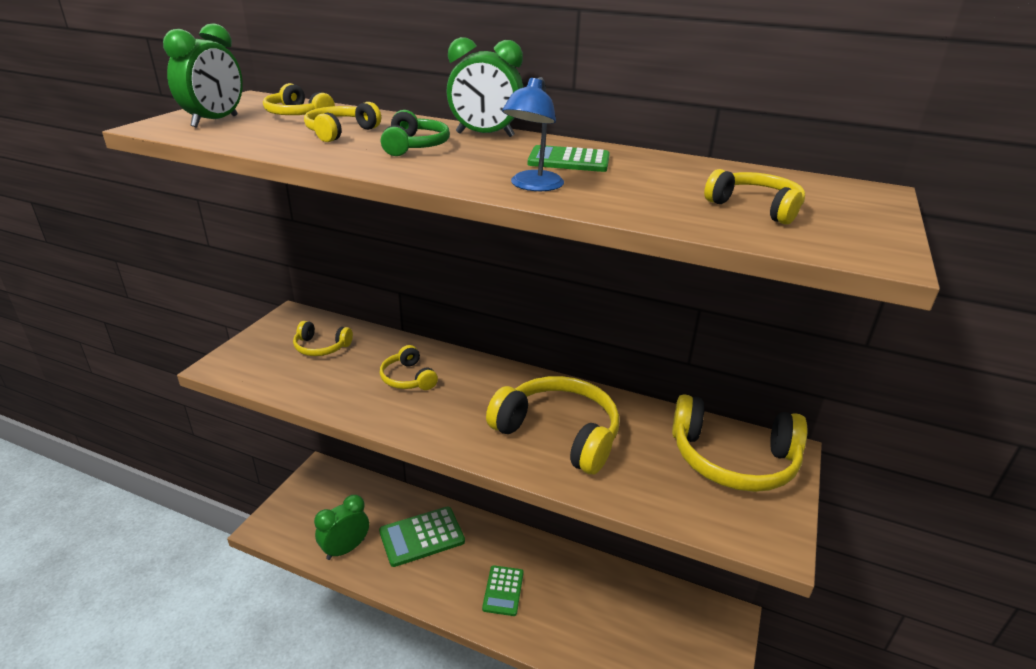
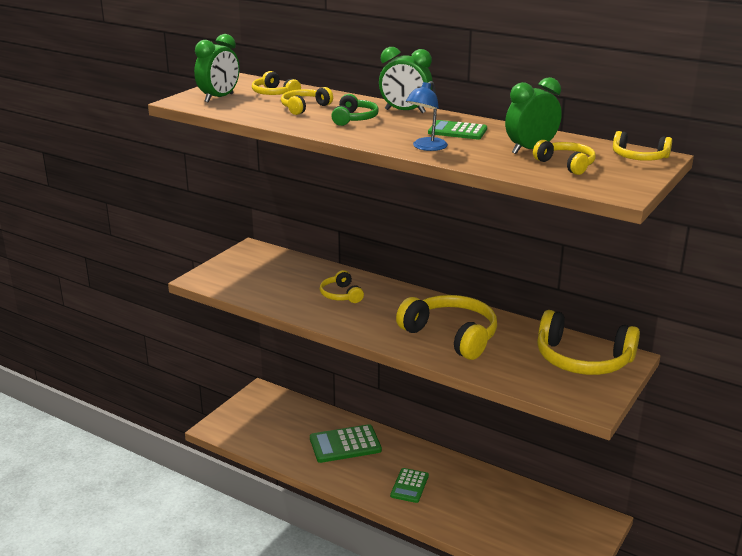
camera: 10 degrees right, 5 degrees down
(321, 347) = (275, 271): yellow headphones -> yellow headphones (639, 157)
(345, 549) = (281, 447): green clock -> green clock (530, 150)

